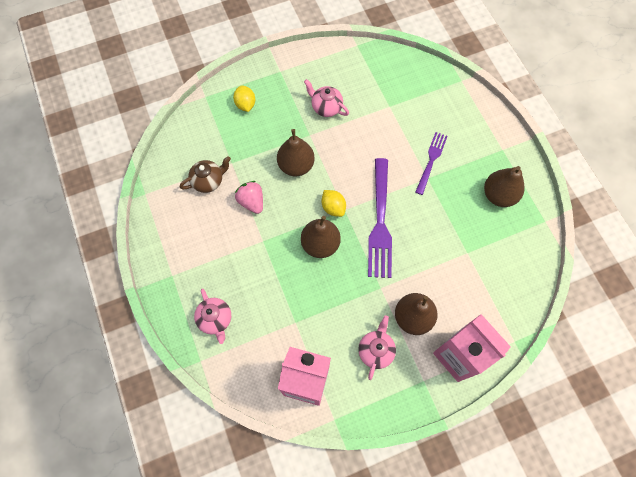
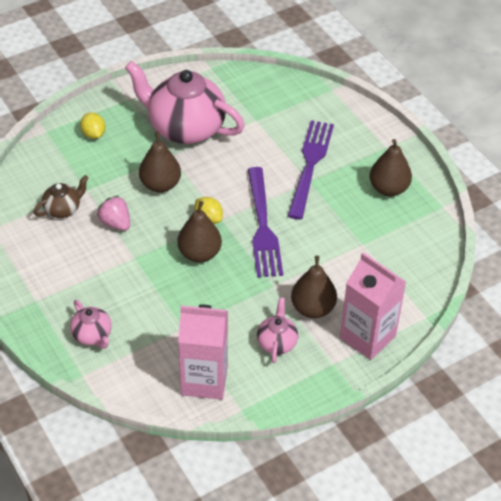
camera: 10 degrees left, 20 degrees down
(326, 107) = (185, 128): pink teapot -> pink teapot, size x2.17
(431, 161) = (310, 165): purple fork -> purple fork, size x1.68

